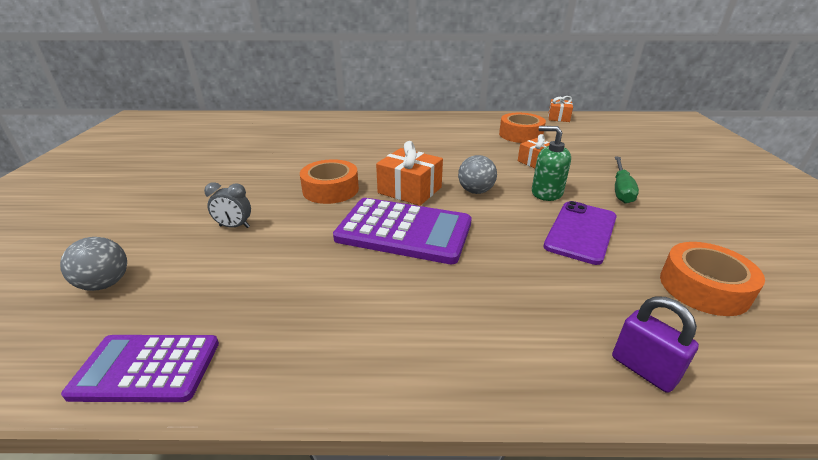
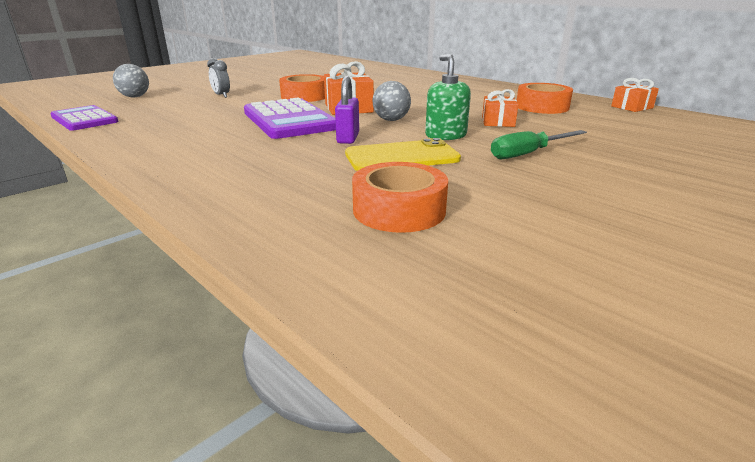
camera: 45 degrees right, 5 degrees down
(581, 232) = (402, 157): purple phone -> yellow phone
(643, 369) = (230, 207): purple padlock -> purple padlock (348, 138)

